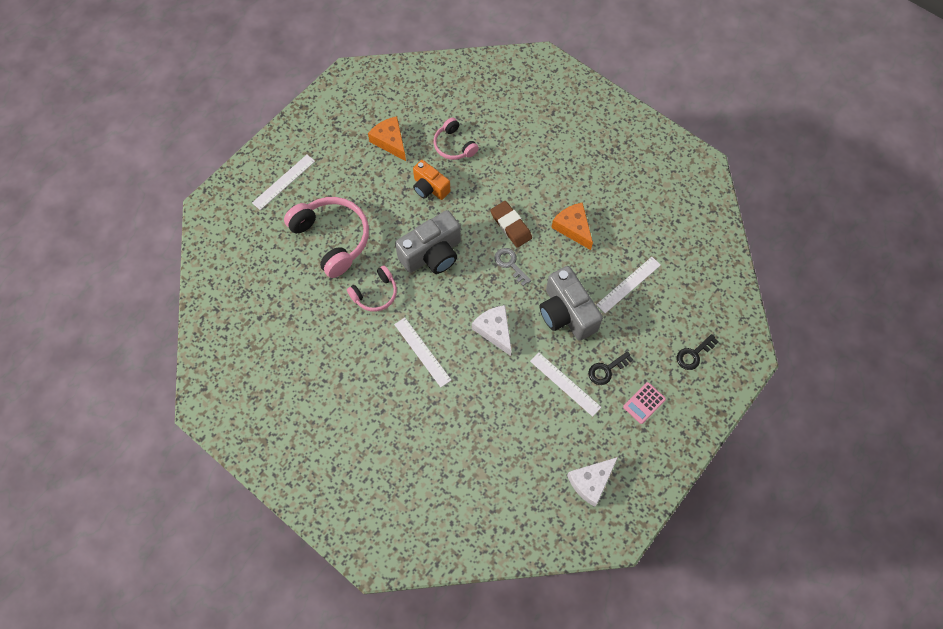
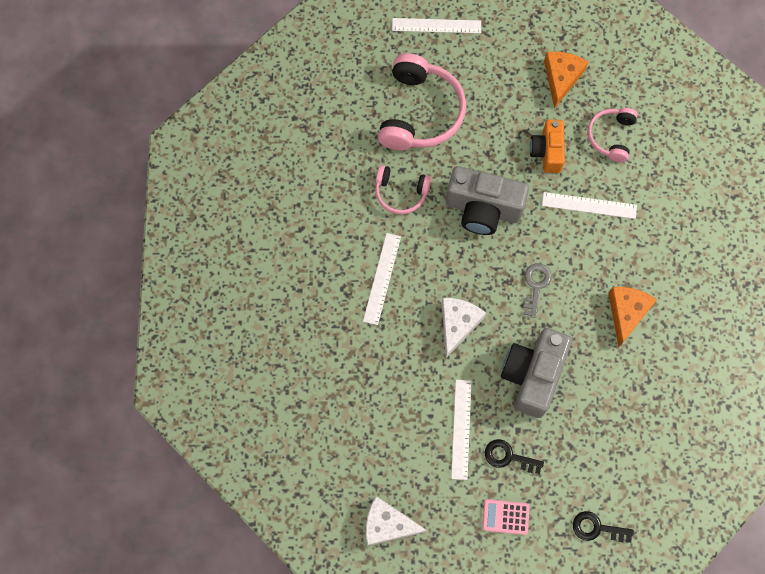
camera: 50 degrees right, 5 degrees up
(511, 226) = (575, 255): brown eraser -> none
(628, 285) = (614, 411): white ruler -> white ruler (589, 205)

